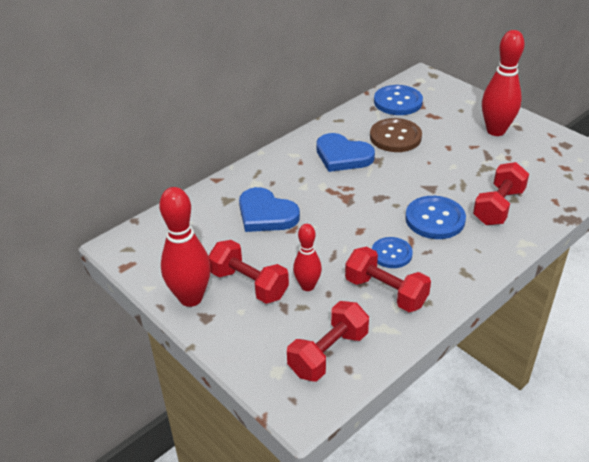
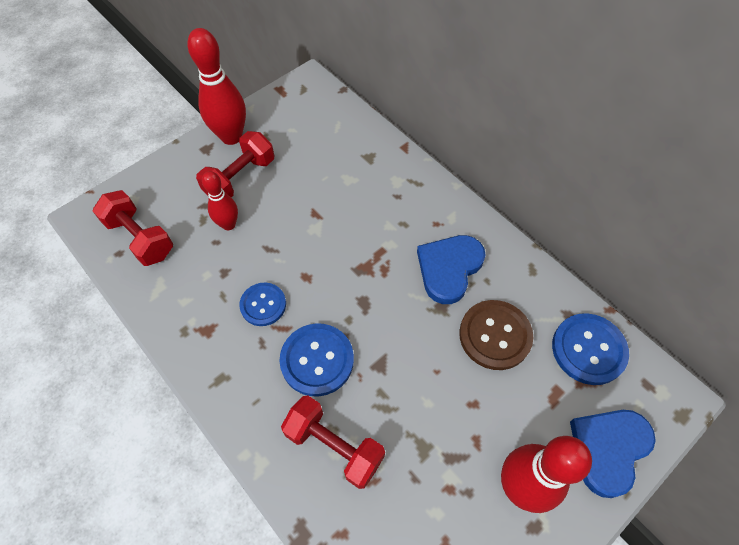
camera: 90 degrees right, 20 degrees up
(266, 214) = (342, 190): blue heart -> blue heart (608, 449)
(386, 292) = (206, 293): red dumbbell -> none

